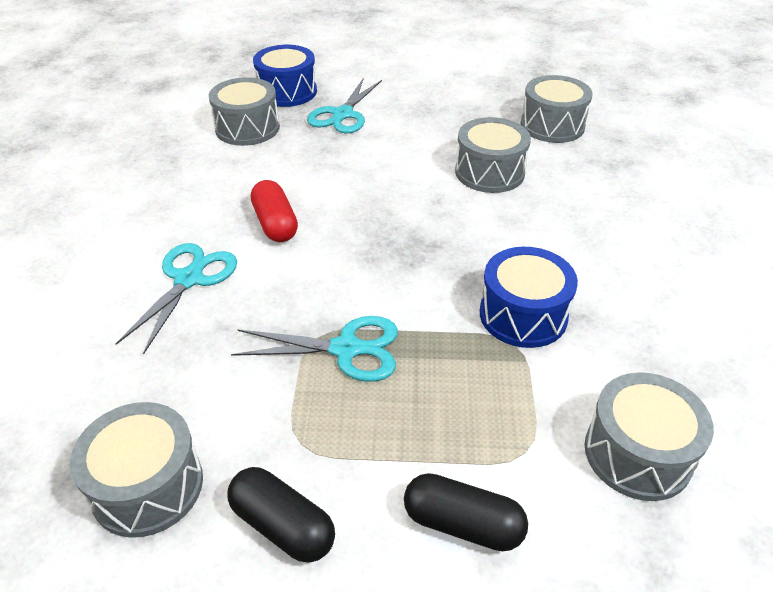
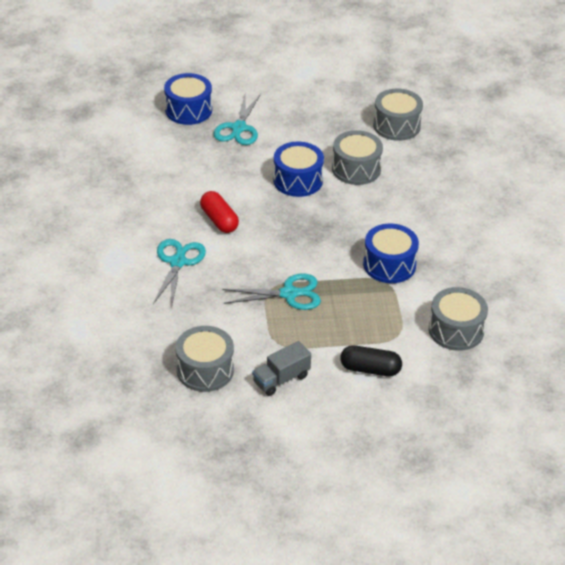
camera: 10 degrees left, 0 degrees up
(247, 128) = (170, 146): grey drum -> none
(283, 525) = (281, 379): black capsule -> grey truck
(404, 180) = (298, 180): none -> blue drum

